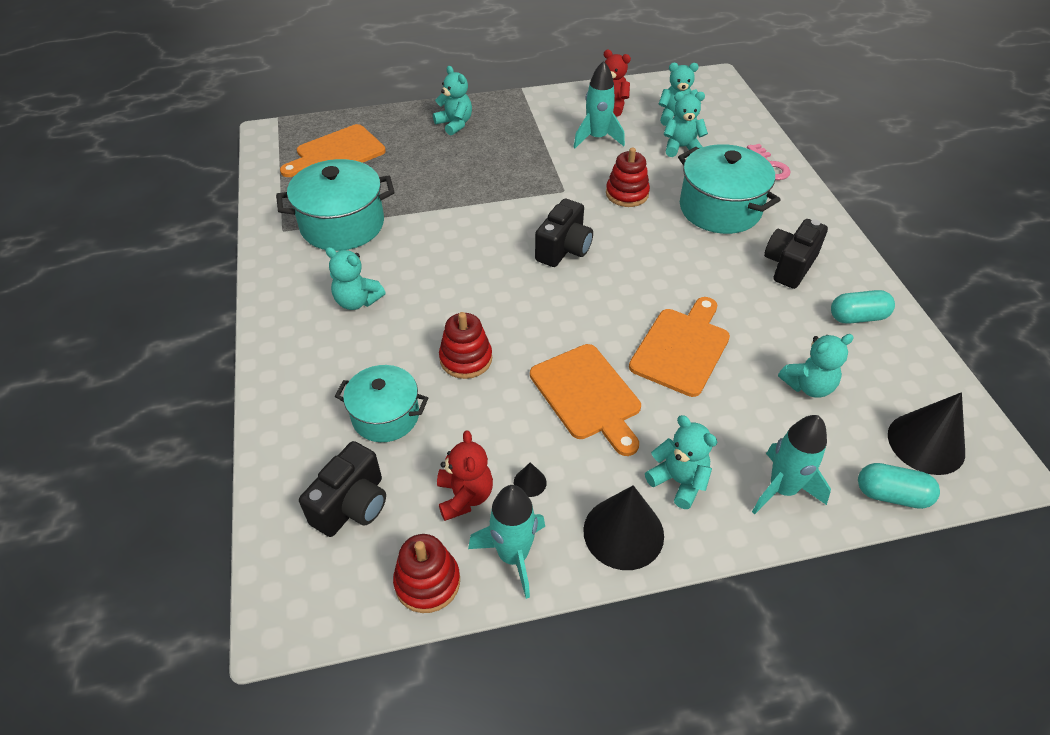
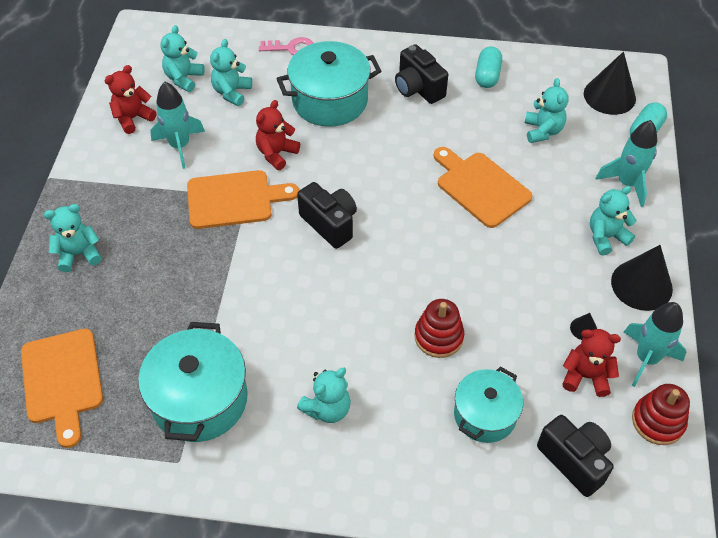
camera: 70 degrees left, 5 degrees up
(587, 395) = (509, 264): orange cutting board -> orange cutting board (234, 199)
(627, 194) = (276, 154): red stacking toy -> red teddy bear

